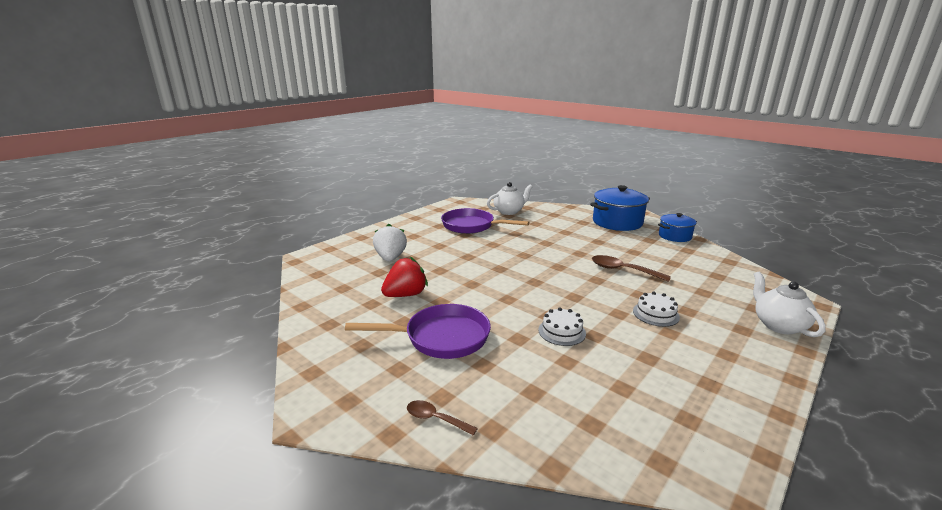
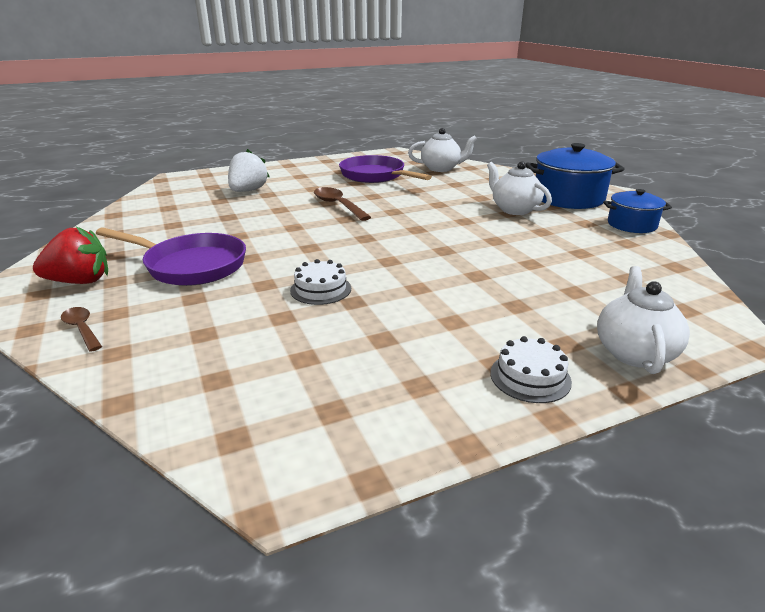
camera: 25 degrees right, 5 degrees up
(405, 295) = (214, 224): red strawberry -> red strawberry (80, 281)
(598, 238) = (514, 209): none -> white teapot
(623, 270) = (494, 247): brown spoon -> brown spoon (338, 205)
(655, 314) = (465, 299): white cake -> white cake (530, 377)

